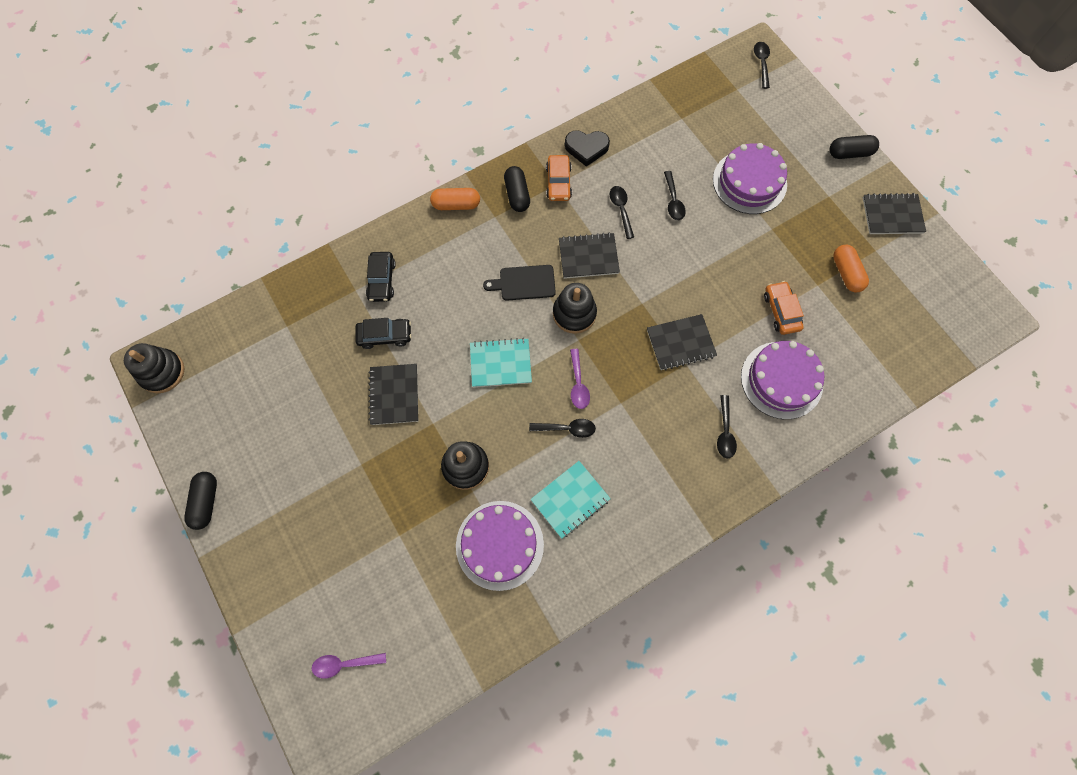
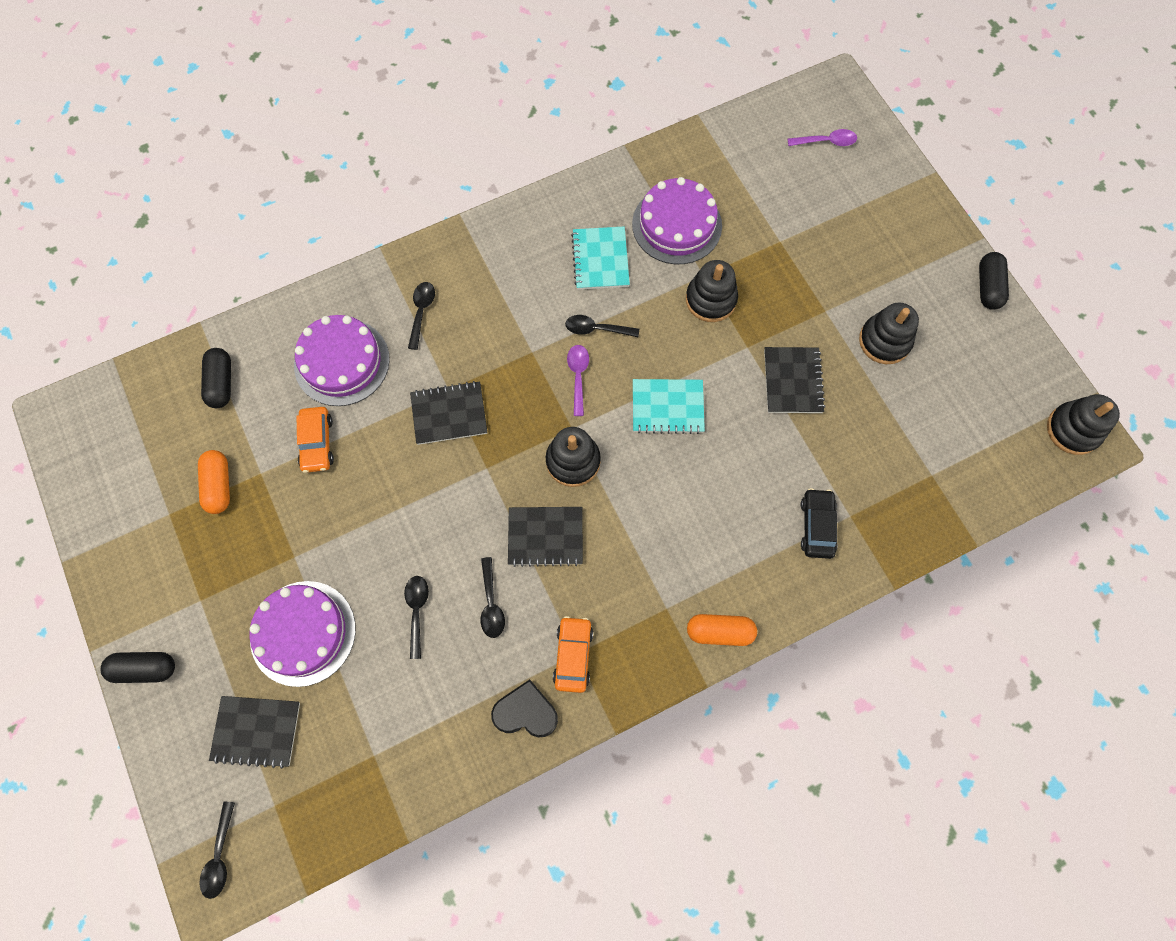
camera: 175 degrees left, 0 degrees up
(310, 439) = (884, 341): none -> black stacking toy
(385, 336) = (808, 452): black car -> none
(517, 195) = (633, 640): black capsule -> black capsule (221, 383)
(524, 283) = (632, 507): black cutting board -> none
(570, 499) = (600, 259): turquoise notebook -> turquoise notebook turned 60 degrees counterclockwise
(892, 215) = (126, 563): black notebook -> black notebook (256, 731)

